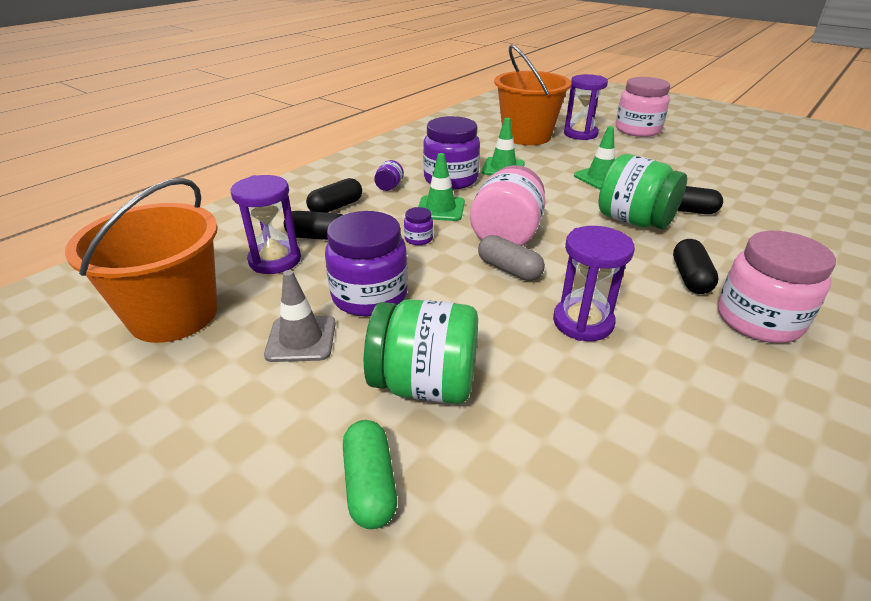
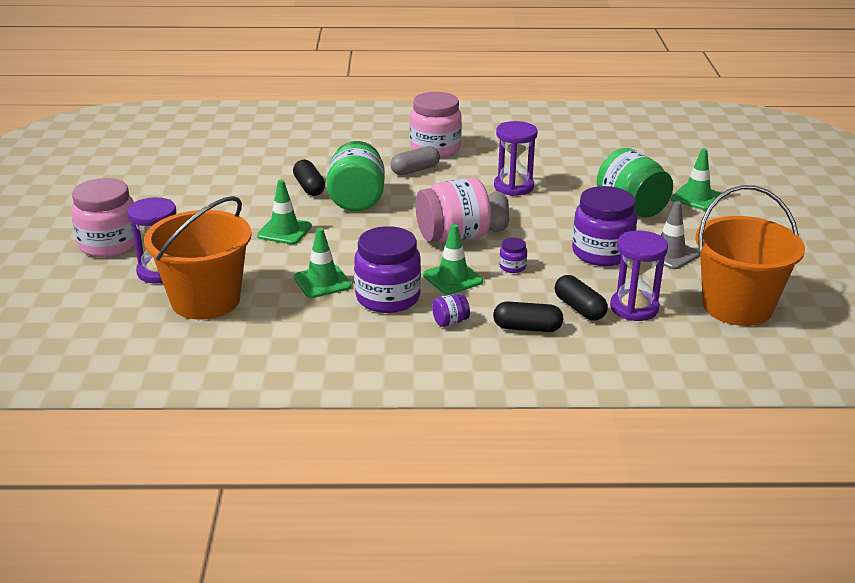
camera: 130 degrees left, 5 degrees down
(370, 484) = (696, 198): green capsule -> green traffic cone
(690, 277) = (415, 170): black capsule -> grey capsule

